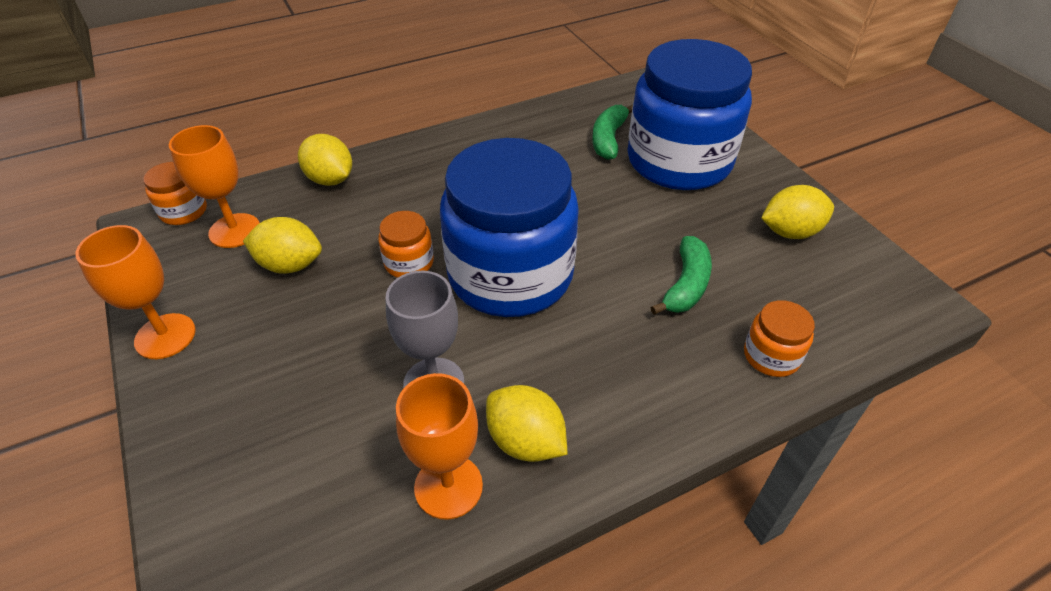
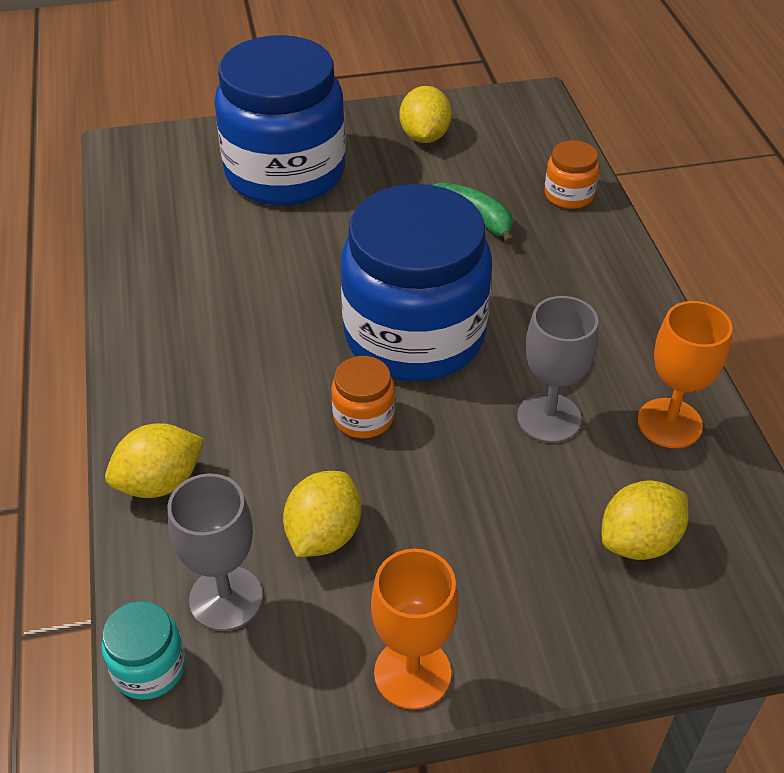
camera: 75 degrees left, 0 degrees up
(184, 211) = (149, 667): orange jar -> turquoise jar
(235, 231) = (226, 598): orange goblet -> grey goblet
(525, 441) = (629, 363): yellow lemon -> yellow lemon (639, 541)
(608, 139) = (216, 212): green banana -> none

